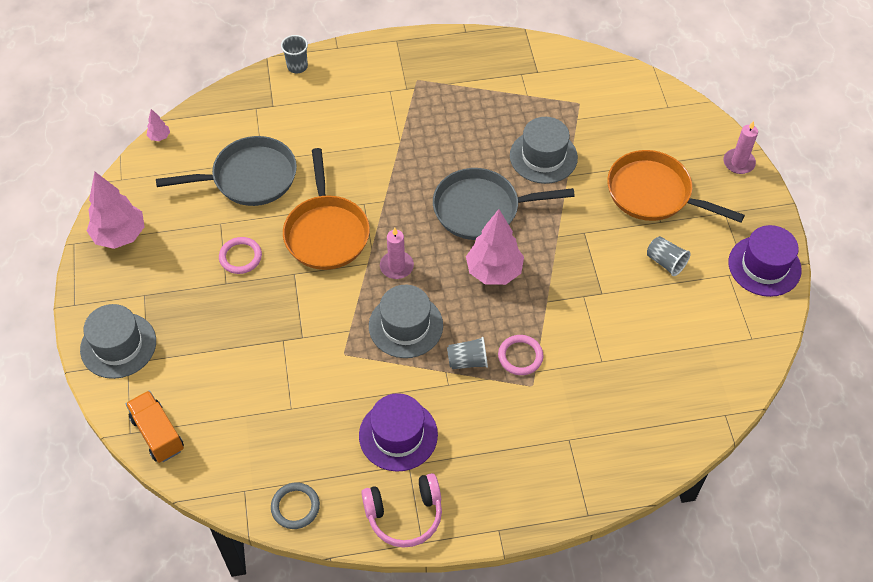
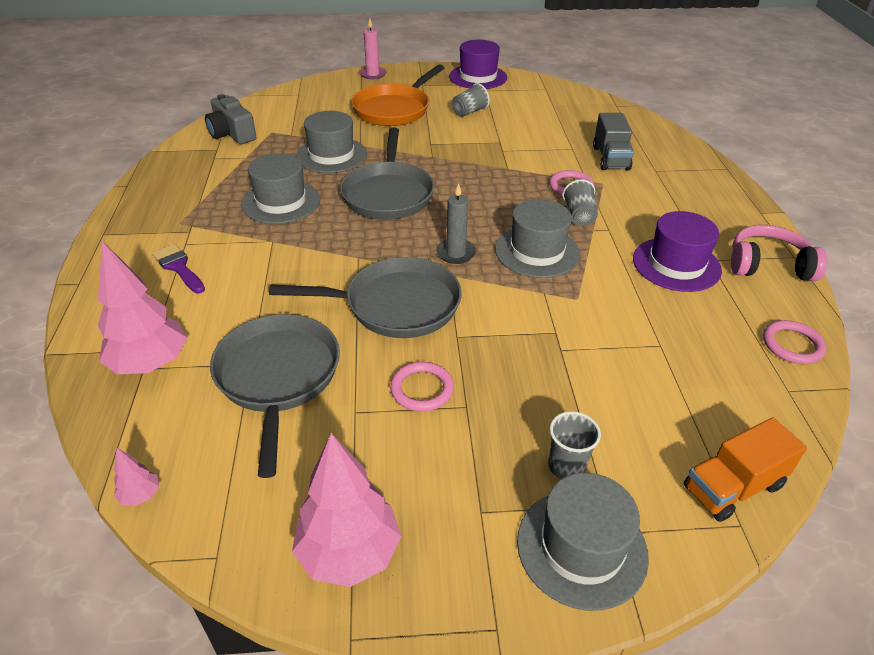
camera: 85 degrees left, 15 degrees down
(295, 507) = (792, 345): grey ring -> pink ring
(297, 66) = (87, 322): grey cup -> grey cup (566, 466)
(326, 232) = (395, 305): orange pan -> grey pan
(360, 95) = (179, 267): none -> purple brush
(396, 266) = (456, 253): pink candle -> grey candle
(404, 515) = (768, 265): pink headphones -> pink headphones turned 75 degrees counterclockwise
(456, 136) = (281, 202): none -> grey hat
(494, 271) = (470, 193): pink tree -> pink tree (150, 364)
(568, 75) = (232, 134): none -> grey camera
(587, 397) = (610, 158): none -> grey truck

